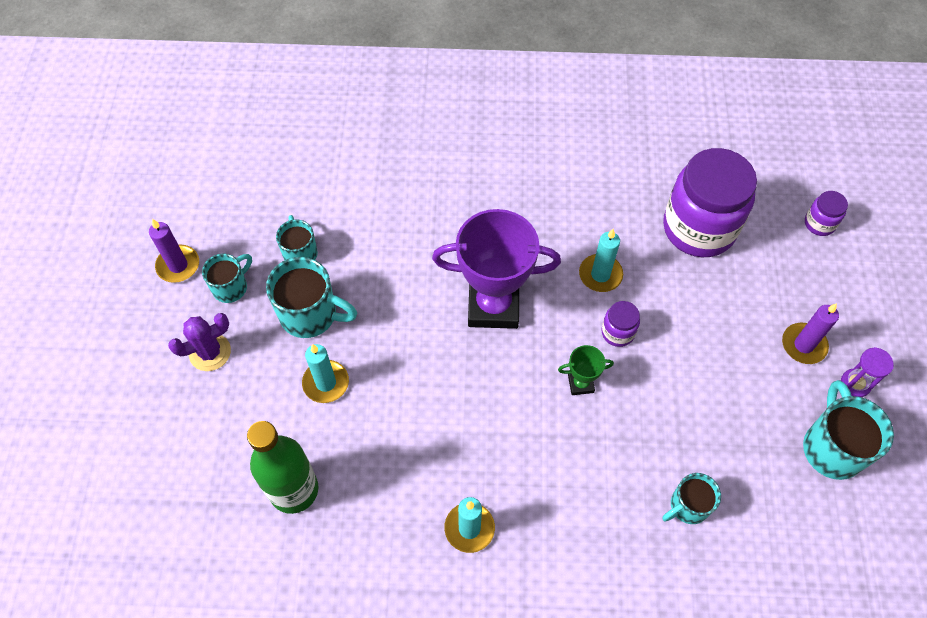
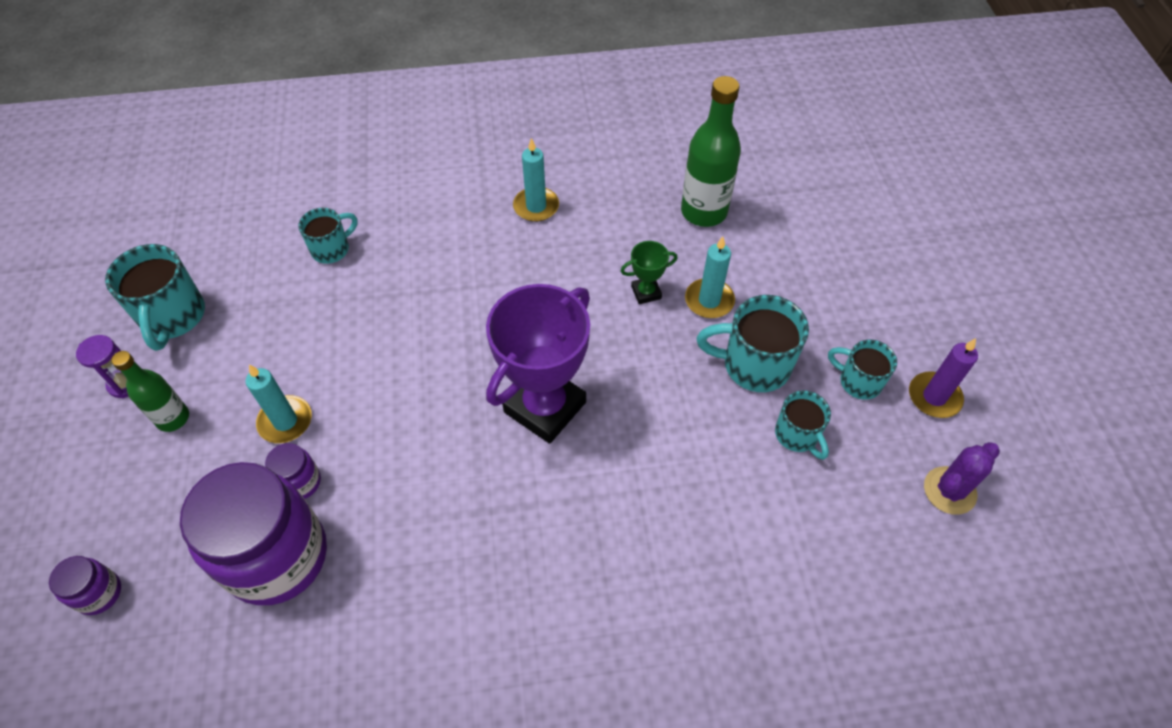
camera: 170 degrees right, 5 degrees down
(210, 352) = (843, 311): purple cactus -> purple cactus (949, 490)
(231, 287) = (858, 381): turquoise mug -> turquoise mug turned 90 degrees clockwise
(493, 306) = (545, 407): purple trophy -> purple trophy turned 45 degrees counterclockwise
(580, 383) = (437, 339): green trophy -> green trophy (646, 292)
(600, 275) = (415, 467): turquoise candle -> turquoise candle (285, 421)
(617, 332) = (395, 399): purple jar -> purple jar (300, 482)
(803, 345) = (173, 418): purple candle -> green bottle

